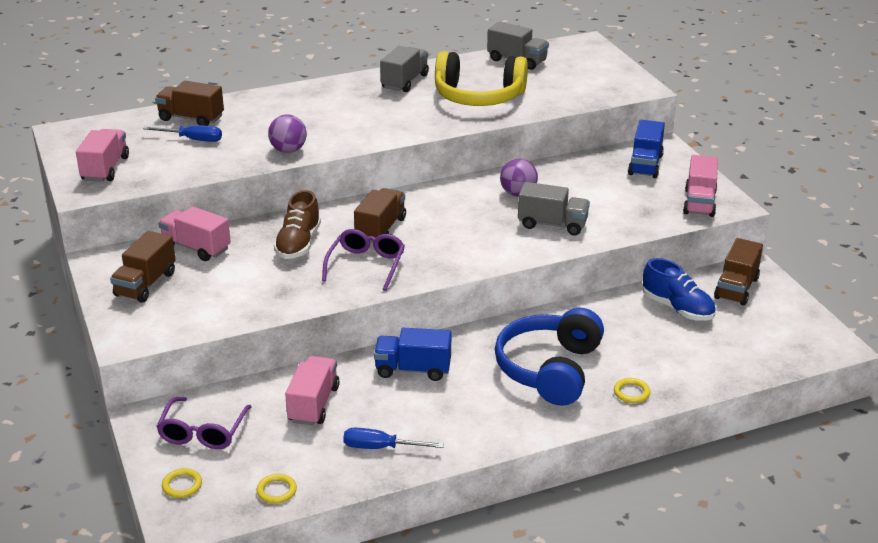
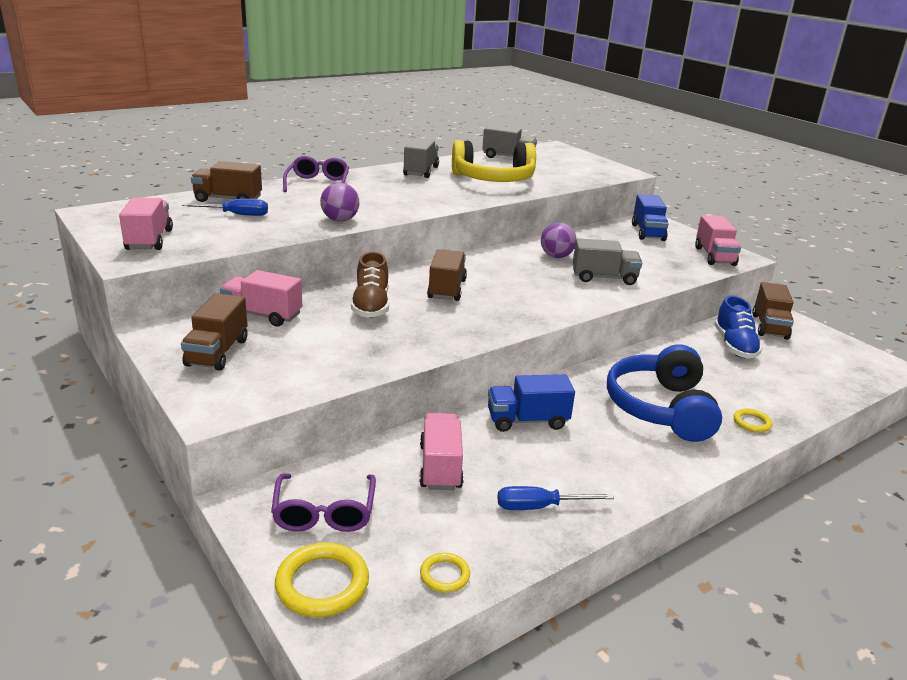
camera: 15 degrees left, 5 degrees down
(182, 485) = (322, 584): yellow ring -> yellow ring, size x1.80
(366, 265) = (450, 320): purple glasses -> purple glasses (318, 184)
(677, 308) = (734, 346): blue shoe -> blue shoe turned 60 degrees clockwise

